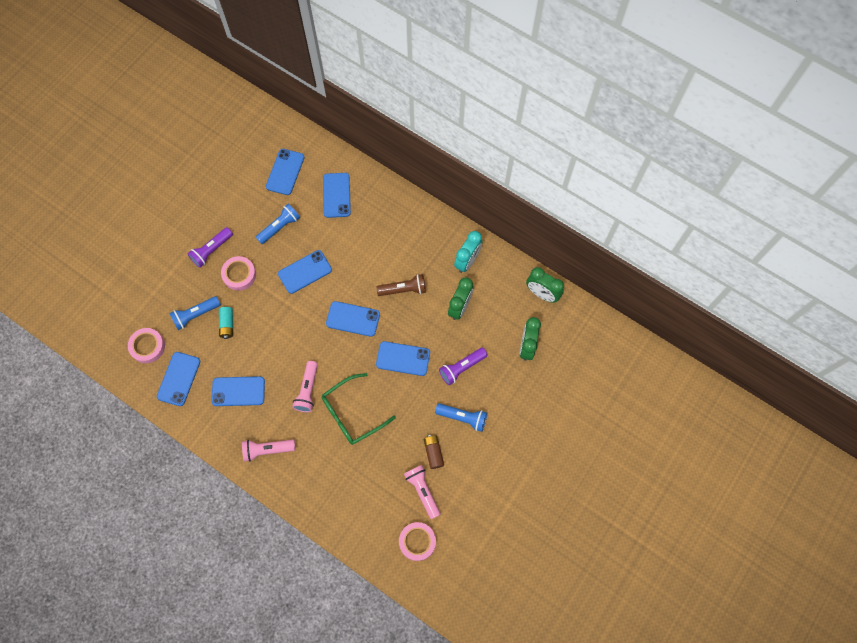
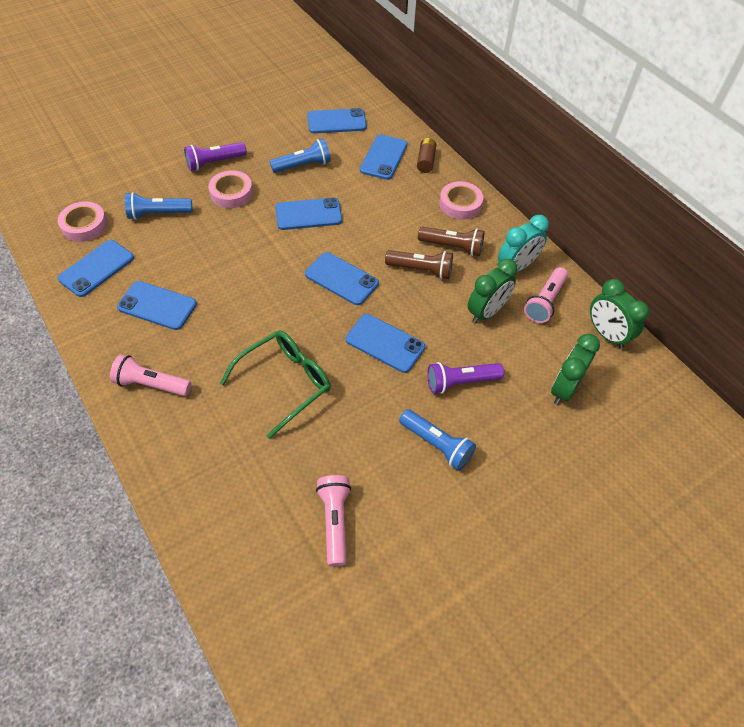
camera: 20 degrees right, 15 degrees down
(227, 325) = (187, 235): turquoise battery -> none
(285, 172) = (336, 121): blue phone -> blue phone turned 45 degrees clockwise
(307, 390) = (243, 335): pink flashlight -> pink flashlight (544, 302)
(352, 414) = (285, 383): green glasses -> green glasses turned 150 degrees clockwise
(417, 541) = (292, 593): pink tape -> pink tape (460, 204)
(418, 261) = (452, 247): none -> brown flashlight
(433, 453) = (374, 474): brown battery -> brown battery (426, 161)

